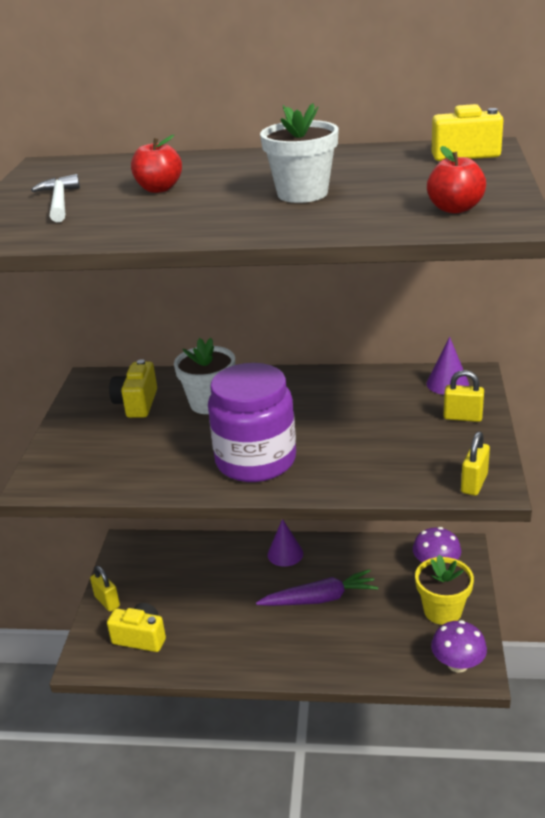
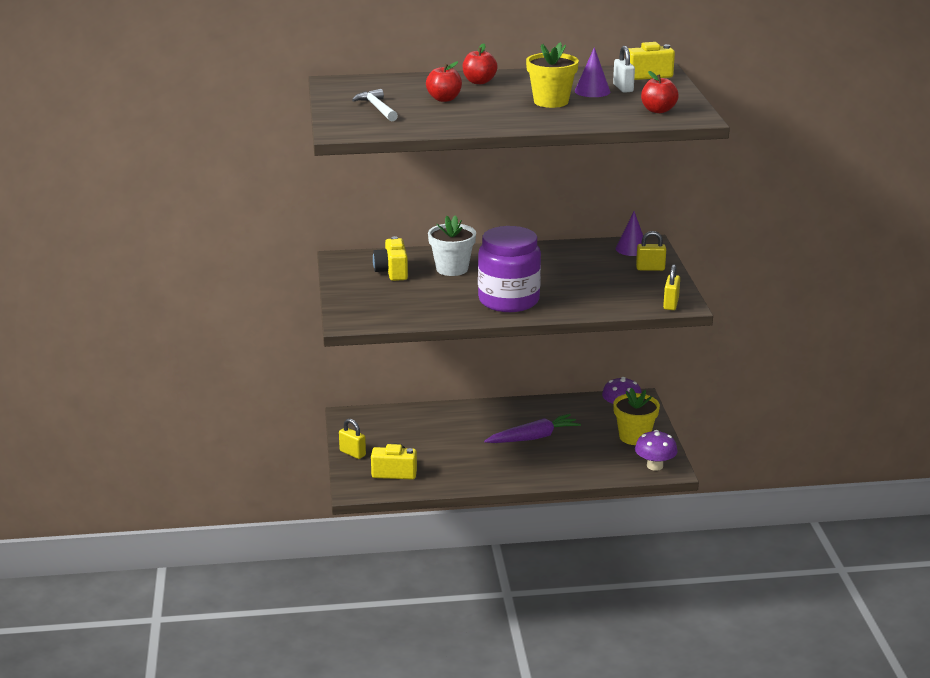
camera: 15 degrees left, 5 degrees down
(226, 164) = (479, 82): none -> red apple
(285, 554) = (492, 412): purple cone -> purple cone (592, 91)
(302, 194) = (551, 102): white flower pot -> yellow flower pot
(419, 173) = (623, 88): none -> white padlock

